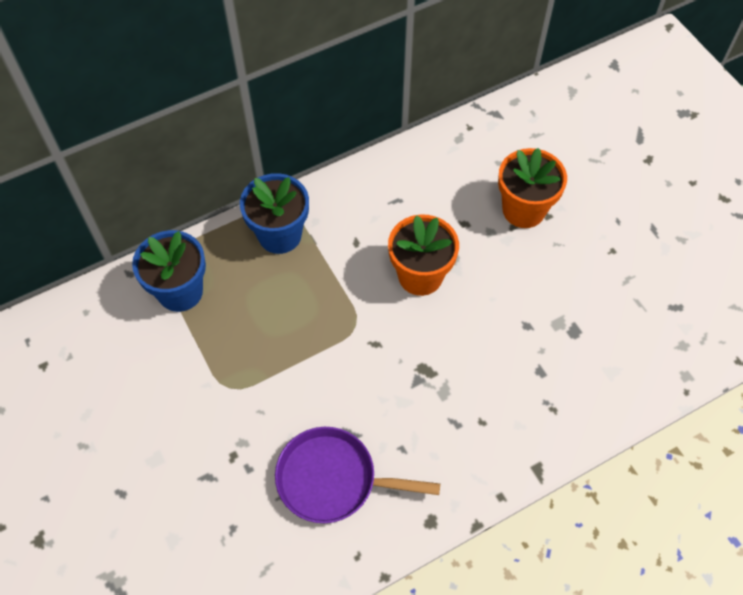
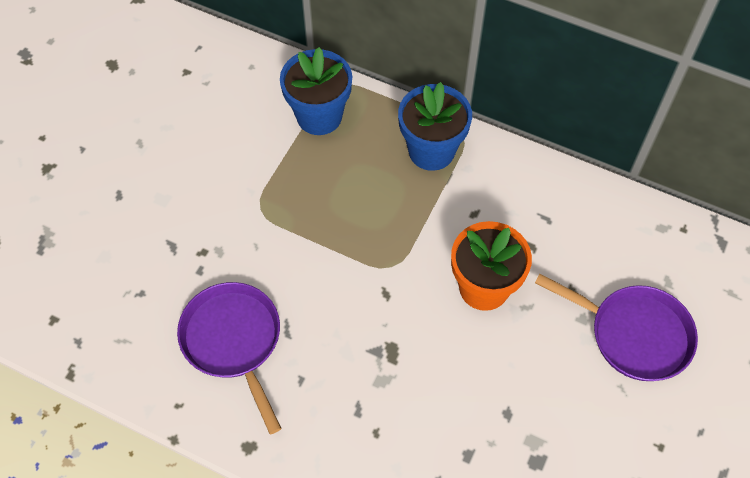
camera: 55 degrees right, 0 degrees up
(523, 210) = (633, 334): orange flower pot -> purple pan

